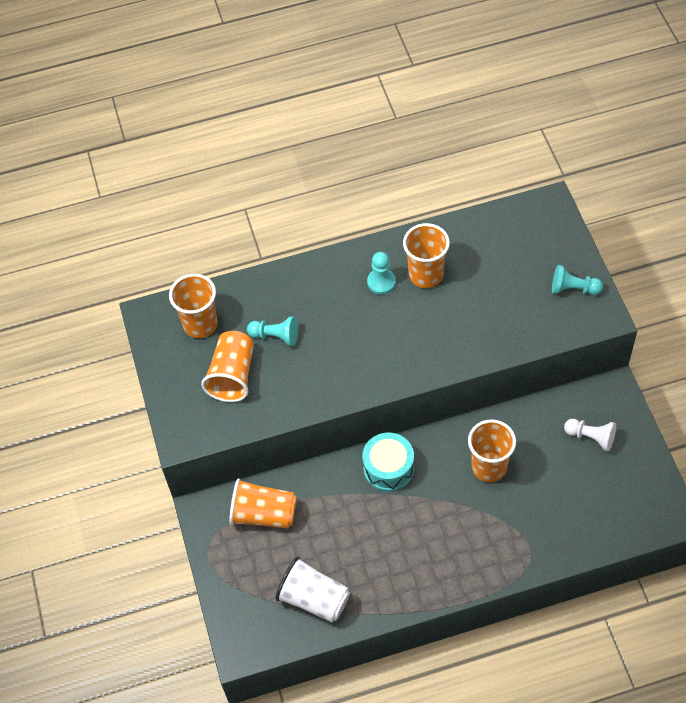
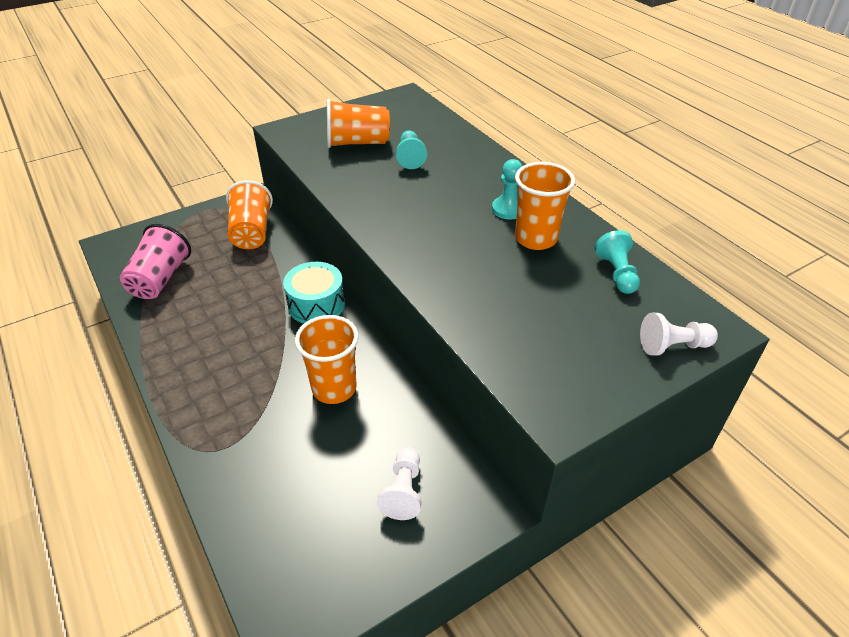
camera: 70 degrees right, 15 degrees down
(200, 324) = (407, 119): orange cup -> none
(314, 599) = (160, 279): white cup -> pink cup
(559, 235) = (673, 346): none -> white pawn
(573, 289) = (590, 374): turquoise pawn -> turquoise pawn (617, 273)

